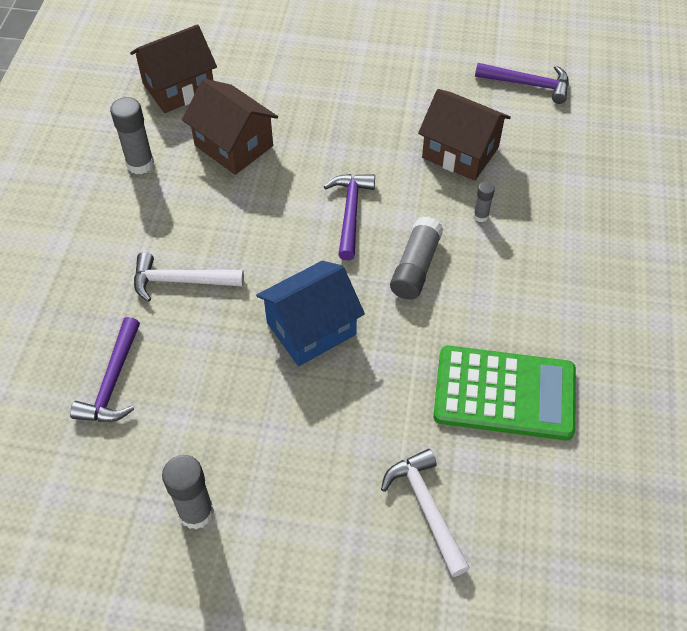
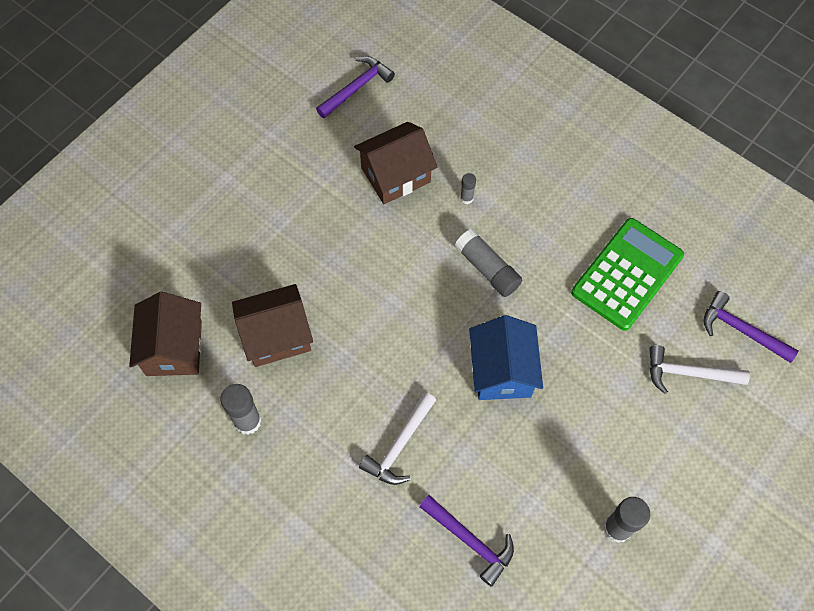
camera: 60 degrees left, 10 degrees up
(350, 213) = (407, 285): purple hammer -> purple hammer (741, 330)

